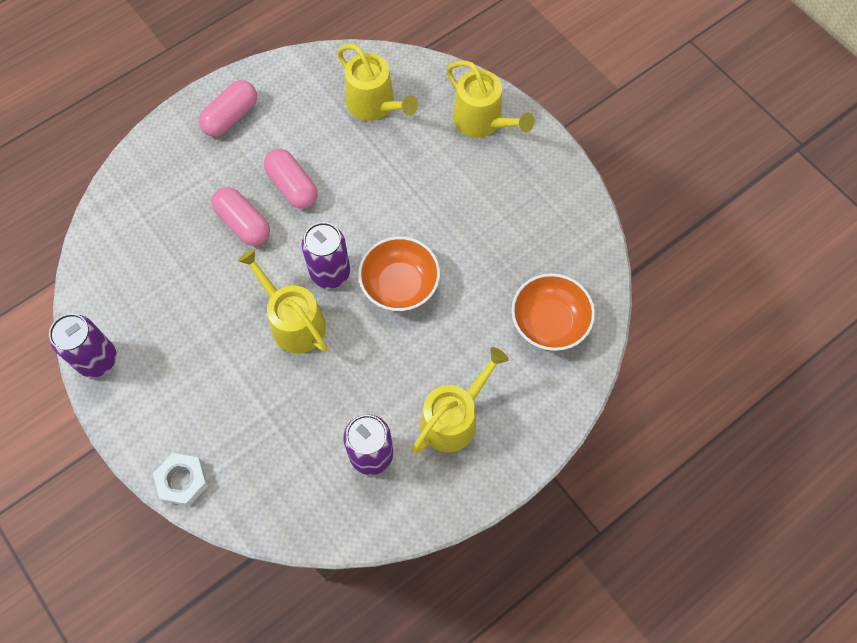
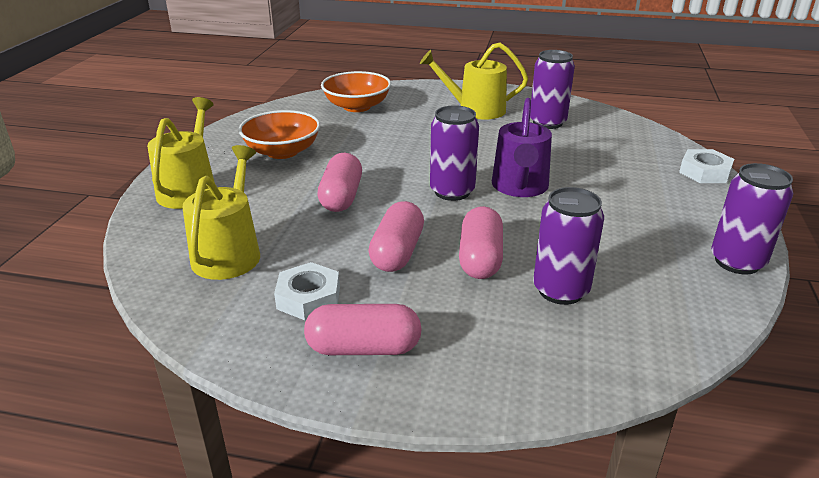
camera: 130 degrees left, 35 degrees down
(177, 237) = (560, 290): none -> purple can
(293, 118) = (308, 298): none -> white nut
(293, 322) = (520, 187): yellow watering can -> purple watering can
(387, 200) = (341, 197): none -> pink capsule
(400, 284) = (413, 161): orange bowl -> orange bowl (282, 152)

